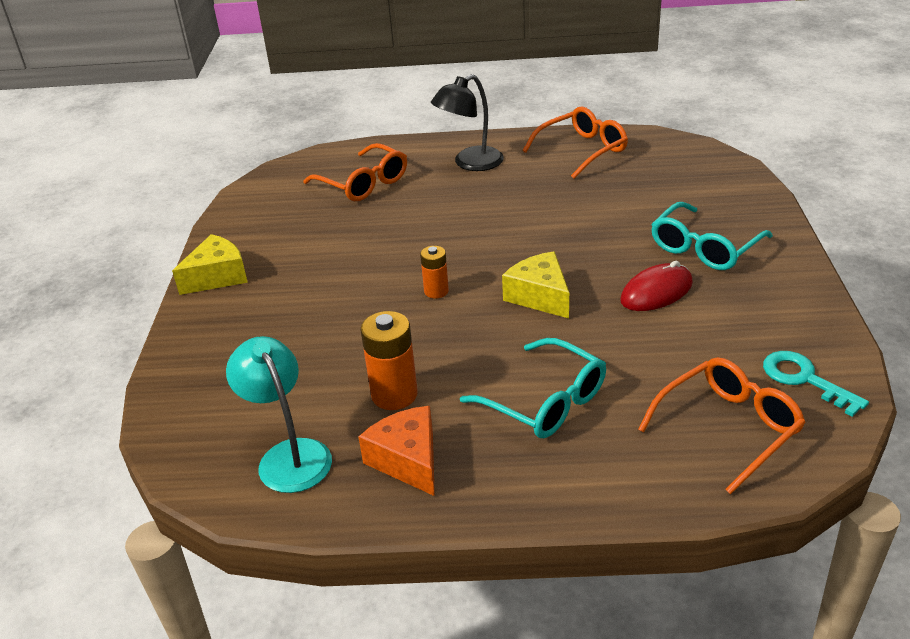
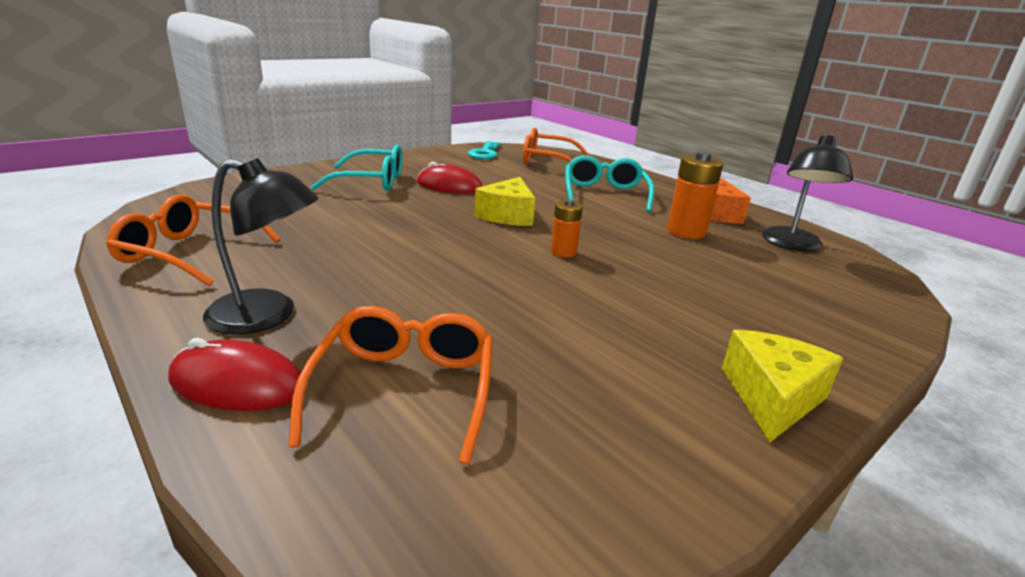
camera: 135 degrees left, 10 degrees down
(217, 276) = (772, 397): yellow cheese -> yellow cheese turned 105 degrees clockwise
(289, 455) = (792, 245): turquoise lamp -> black lamp
(417, 150) = (237, 384): none -> red mouse

